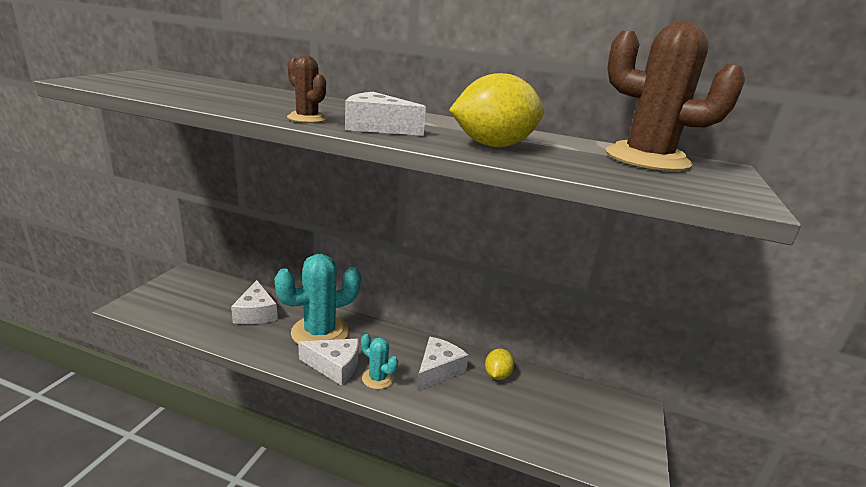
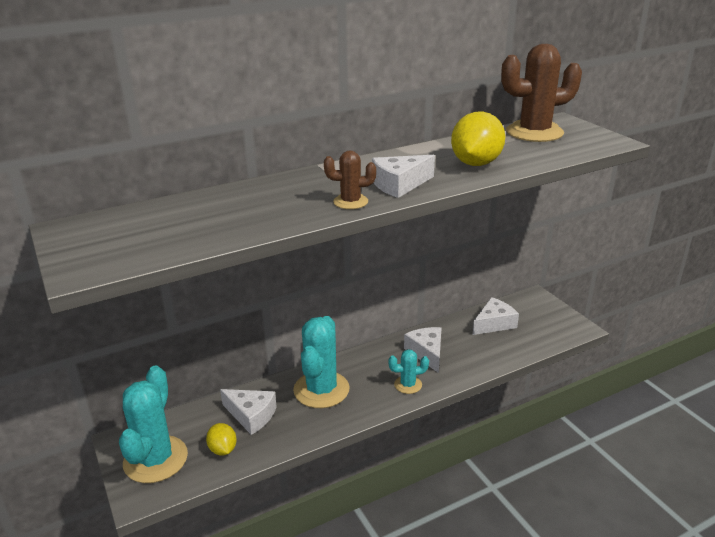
camera: 45 degrees left, 5 degrees up
(174, 295) = (155, 459): none -> turquoise cactus
(334, 366) = (373, 400): white cheese -> white cheese (494, 323)
(497, 375) = (457, 330): yellow lemon -> yellow lemon (223, 449)

